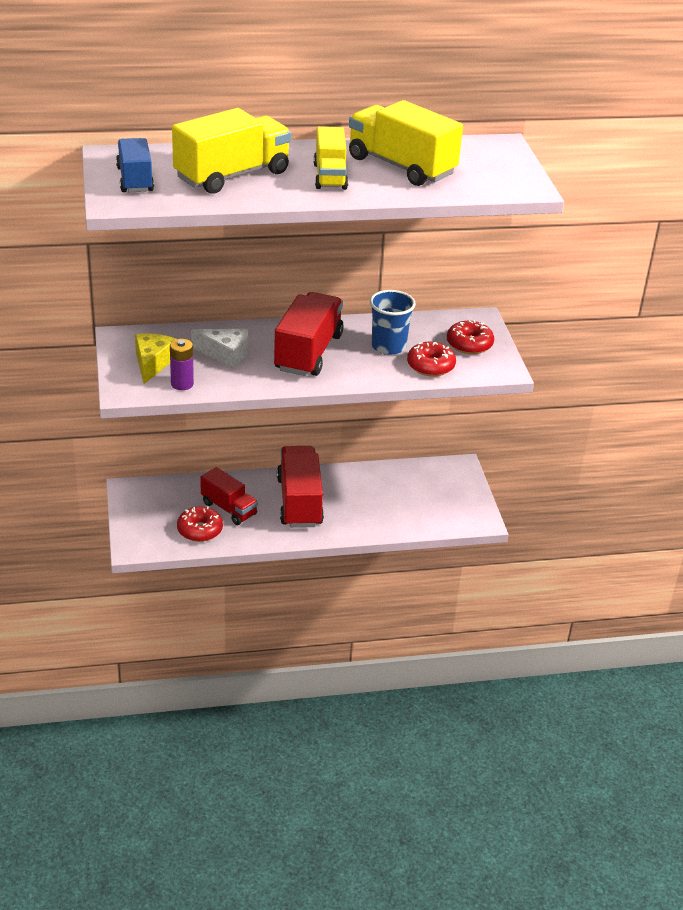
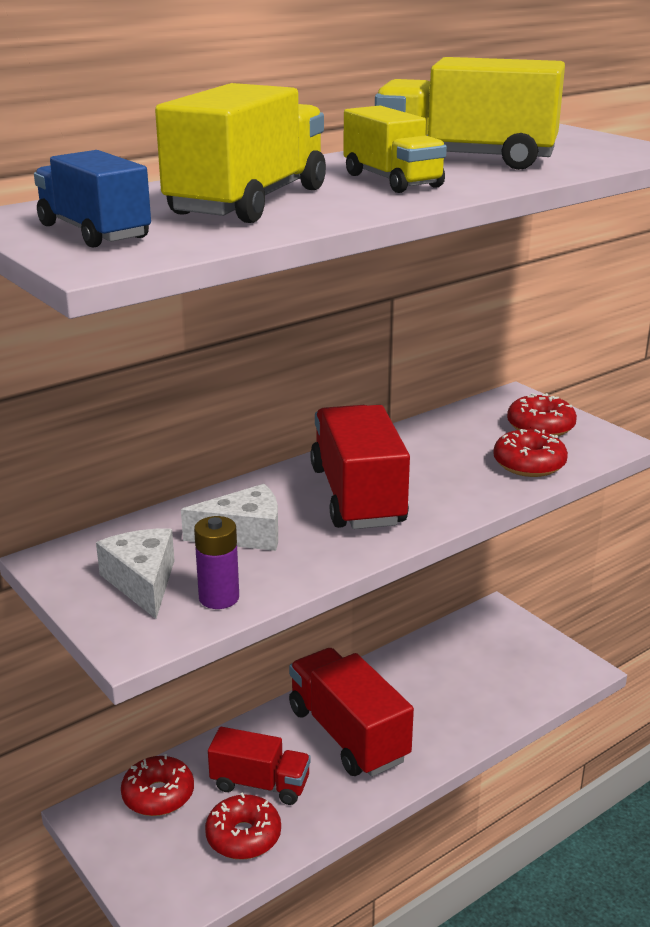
camera: 25 degrees left, 10 degrees down
(153, 363) = (142, 582): yellow cheese -> white cheese
(170, 493) = (158, 795): none -> red donut
(388, 346) = (450, 457): blue cup -> none

